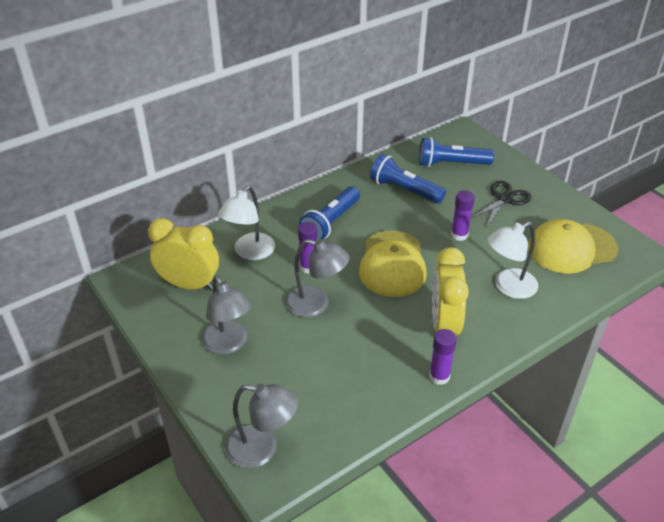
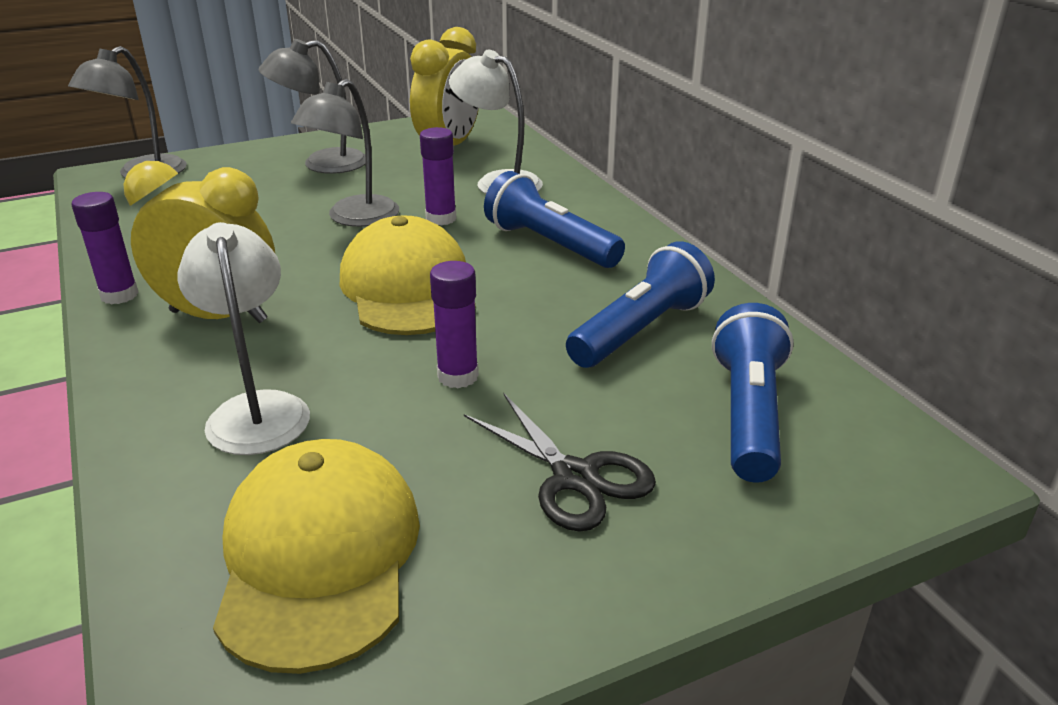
camera: 100 degrees right, 10 degrees down
(392, 264) = (408, 288): yellow cap -> yellow cap turned 60 degrees clockwise

